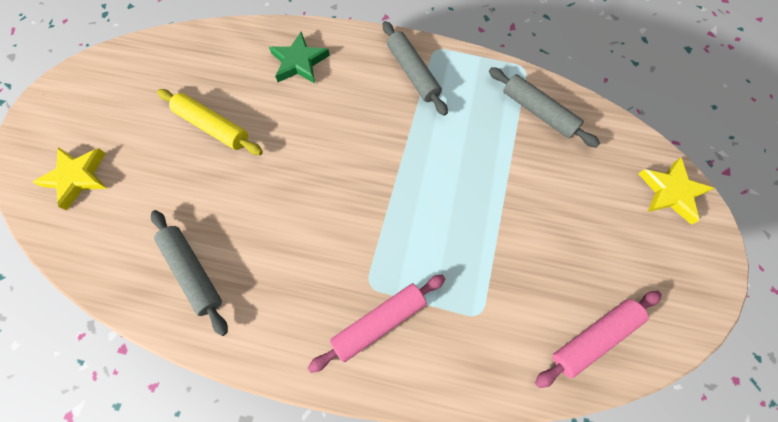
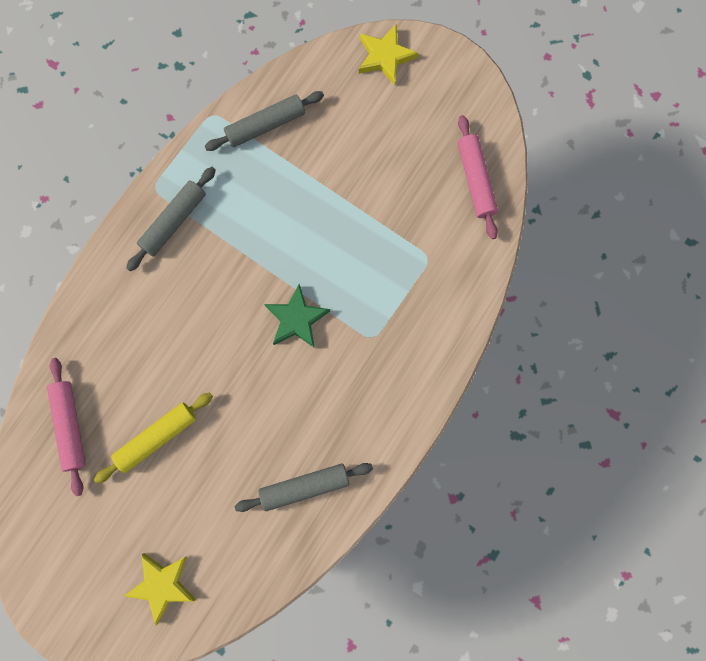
camera: 70 degrees left, 10 degrees up
(299, 62) = (112, 330): green star -> green star (296, 319)
(379, 322) = (405, 340): pink rolling pin -> pink rolling pin (70, 426)
(413, 73) = (173, 221): grey rolling pin -> grey rolling pin turned 45 degrees counterclockwise

